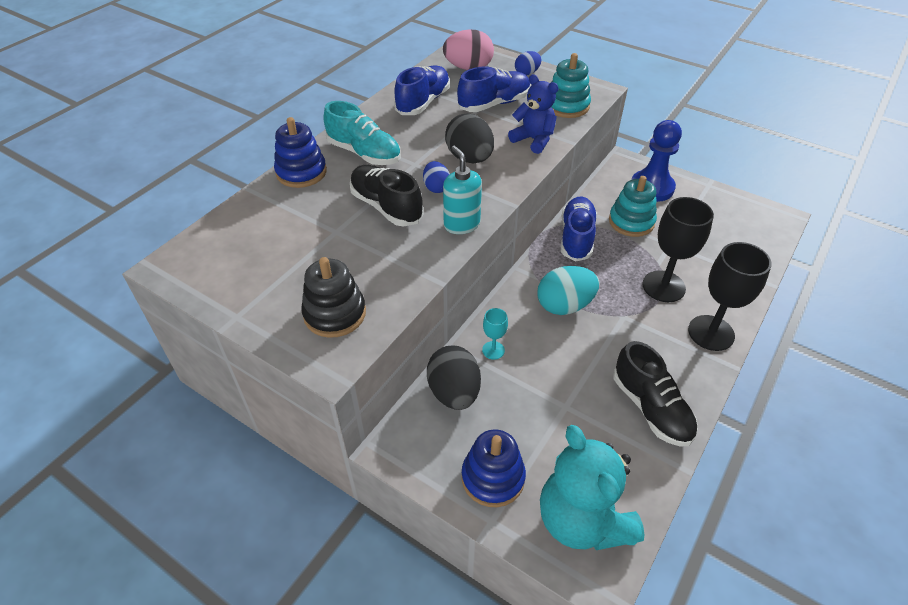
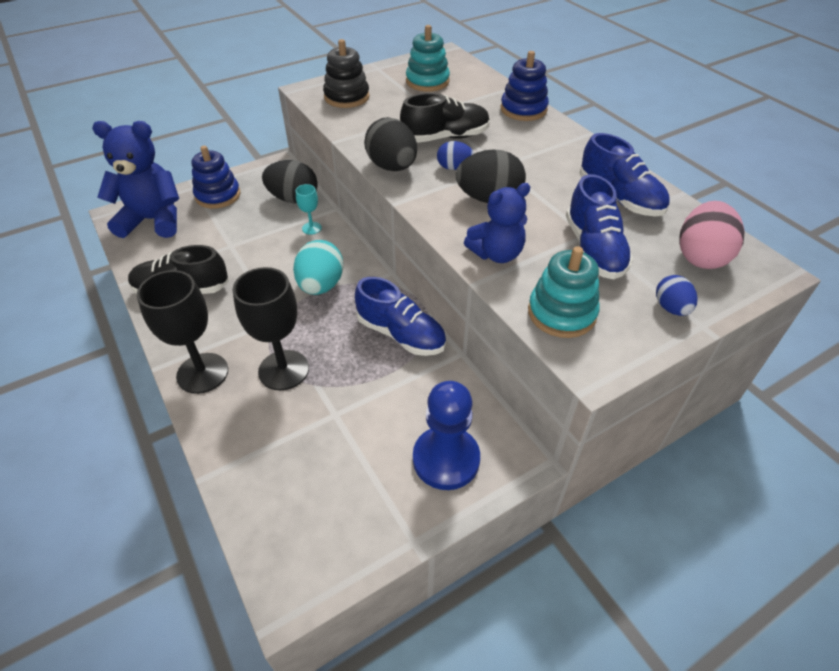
camera: 115 degrees right, 0 degrees up
(364, 153) = (535, 143): turquoise shoe -> none
(461, 224) = (392, 167): turquoise soap dispenser -> black egg
(582, 520) = (153, 220): turquoise teddy bear -> blue teddy bear
(631, 222) = (395, 397): turquoise stacking toy -> turquoise stacking toy (427, 81)

